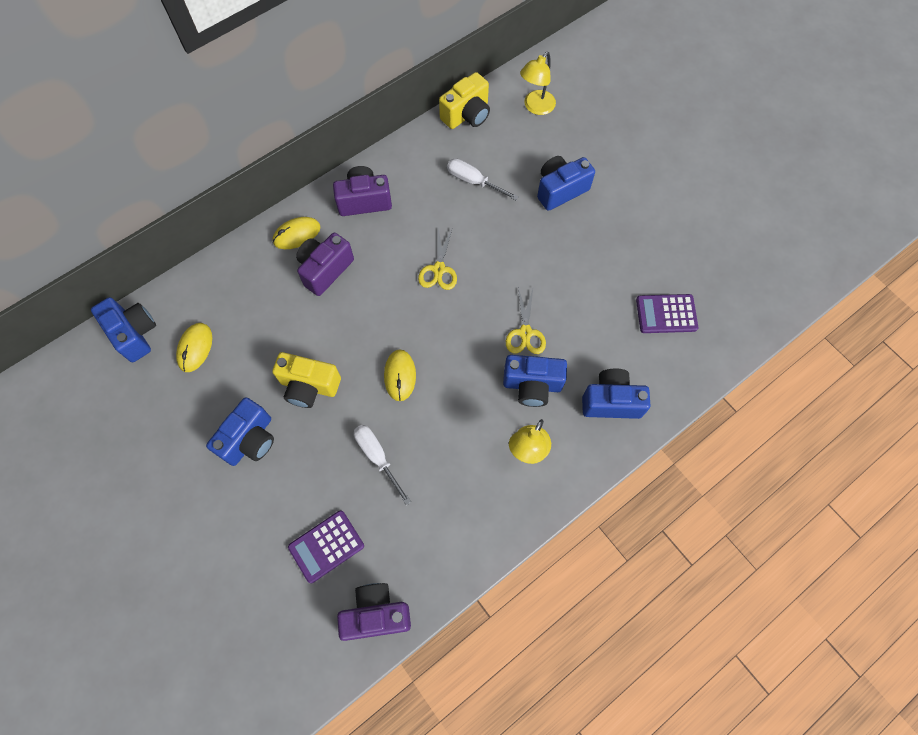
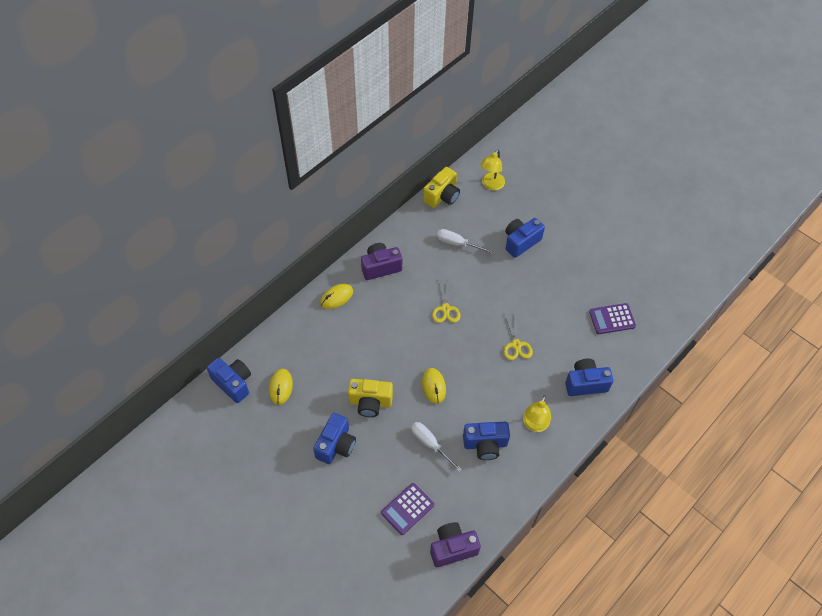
camera: 10 degrees left, 10 degrees down
(325, 270) = (363, 320): purple camera -> none
(532, 385) = (528, 380): blue camera -> blue camera (485, 444)

